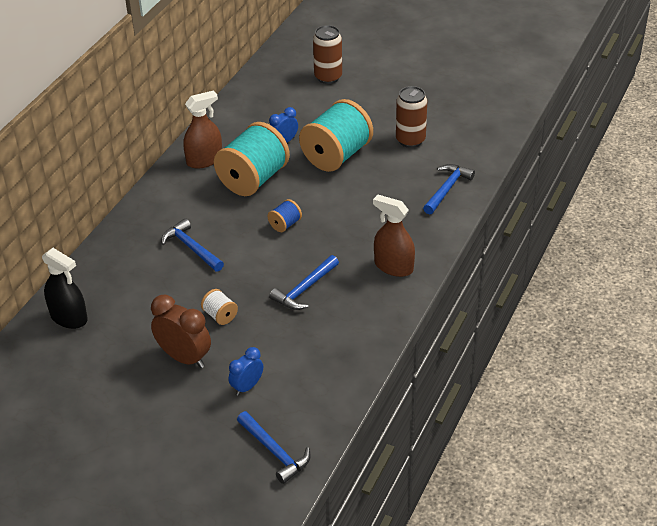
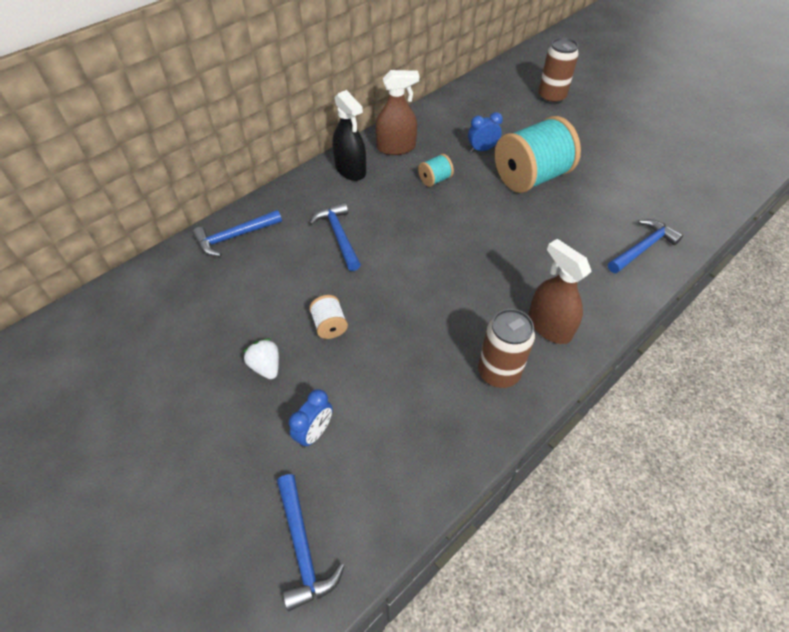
camera: 20 degrees right, 10 degrees up
(69, 317) = (179, 276): black spray bottle -> black spray bottle (350, 170)
(184, 357) = (266, 366): brown clock -> white strawberry
(247, 387) = (315, 432): blue clock -> blue clock turned 150 degrees clockwise
(253, 179) = (435, 180): turquoise spool -> turquoise spool, size x0.44
(285, 224) = (446, 238): blue spool -> none
(305, 289) = (436, 322): blue hammer -> blue hammer (235, 237)
(410, 140) = (616, 181): brown can -> brown can (498, 373)

